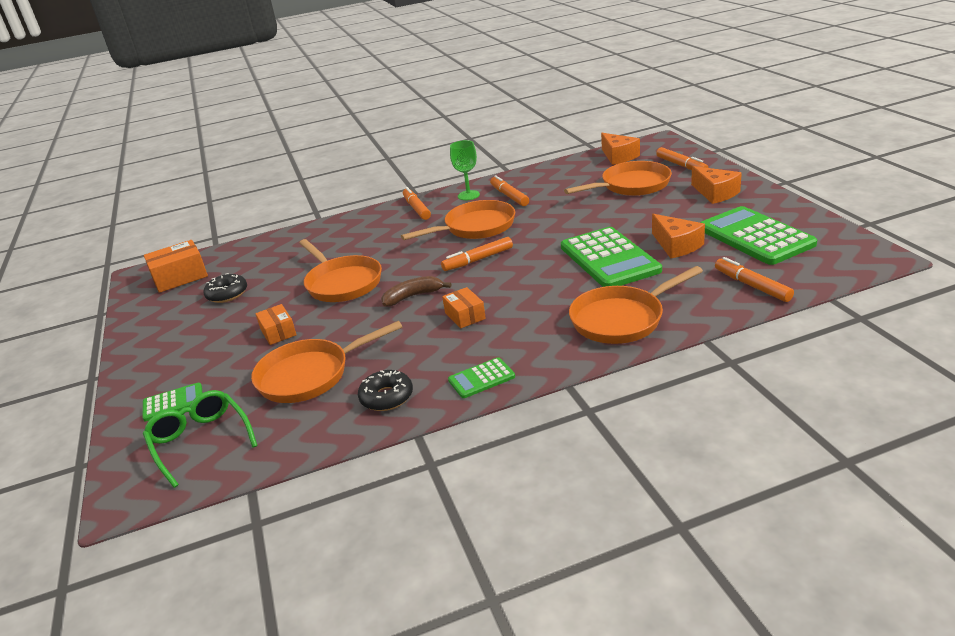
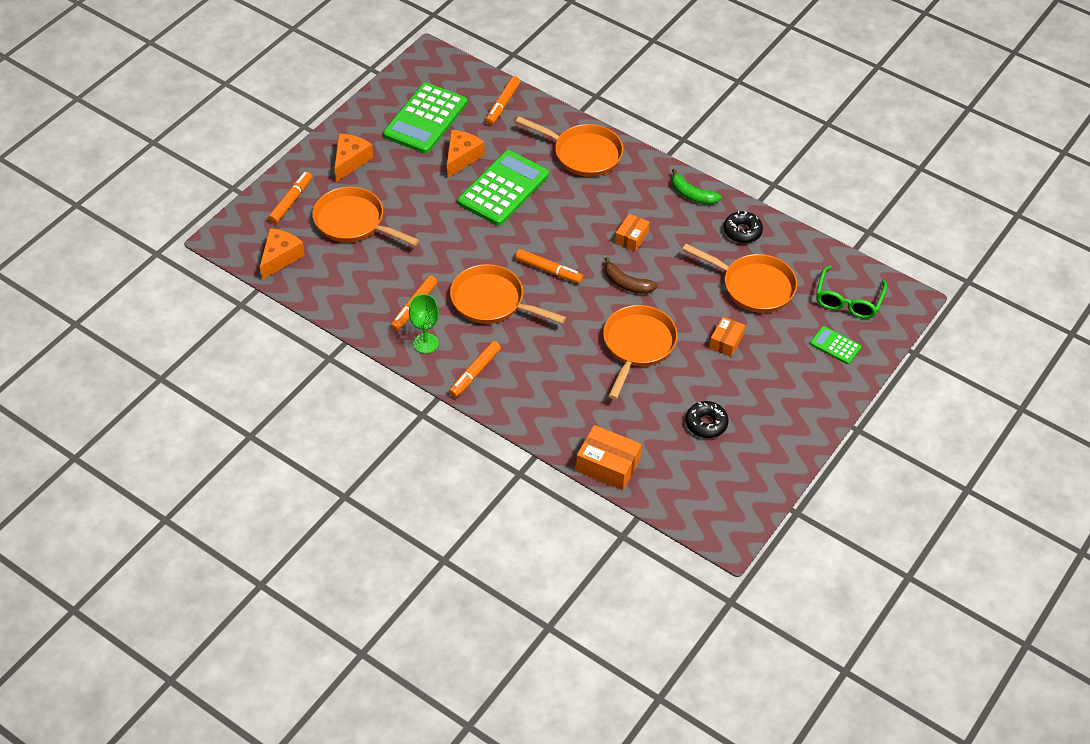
camera: 130 degrees left, 20 degrees up
(180, 277) = (708, 491): orange box -> orange box (608, 466)
(481, 378) = (692, 195): green calculator -> green banana

